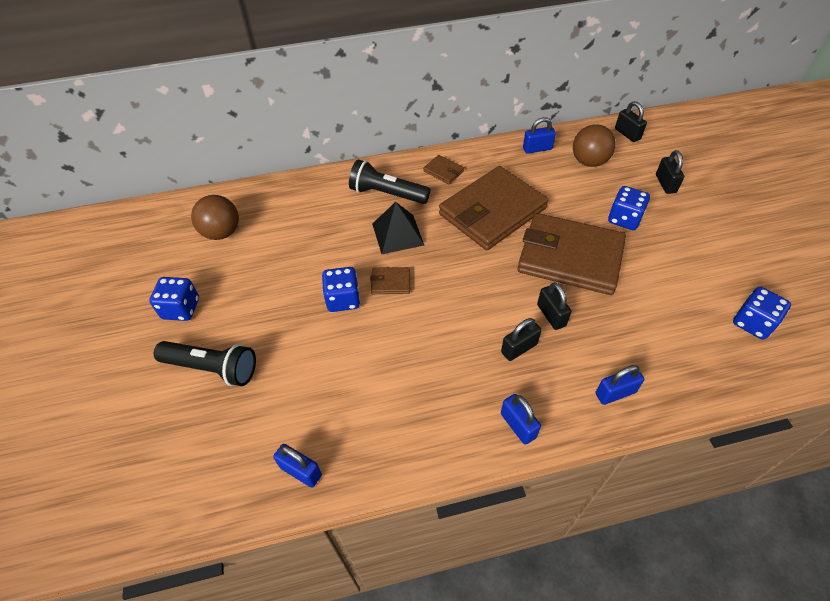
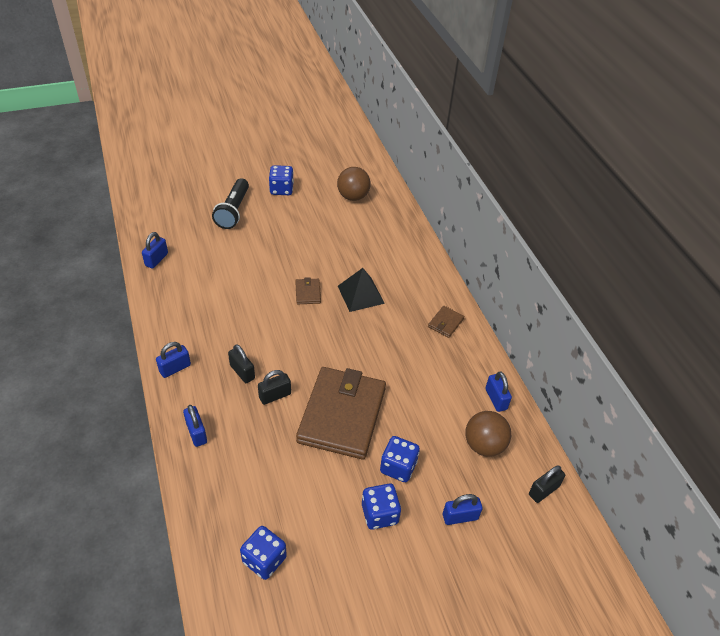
camera: 80 degrees right, 5 degrees down
(343, 299) = (290, 267): blue dice -> blue dice (379, 514)
(387, 194) = (408, 285): black flashlight -> none
(492, 211) = (395, 359): brown wallet -> none
(665, 184) = (460, 517): black padlock -> blue padlock

